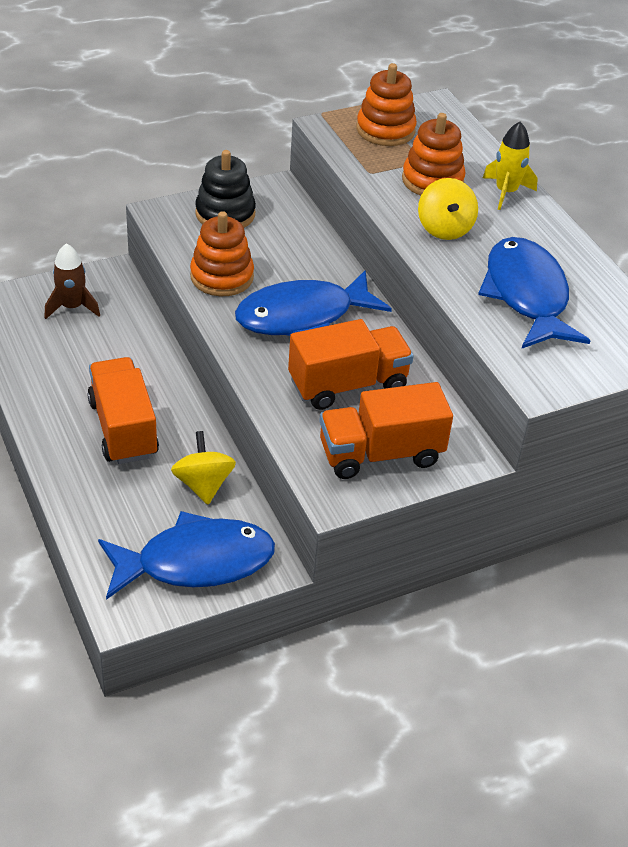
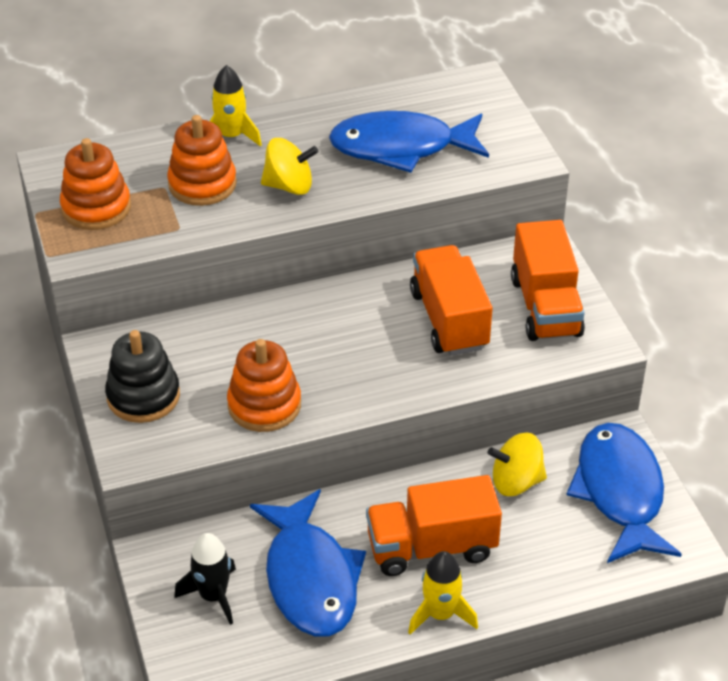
camera: 80 degrees left, 0 degrees up
(50, 435) = (440, 614): none -> yellow rocket
(72, 307) = (213, 596): brown rocket -> black rocket
(303, 316) = (340, 344): blue fish -> blue fish (310, 578)

